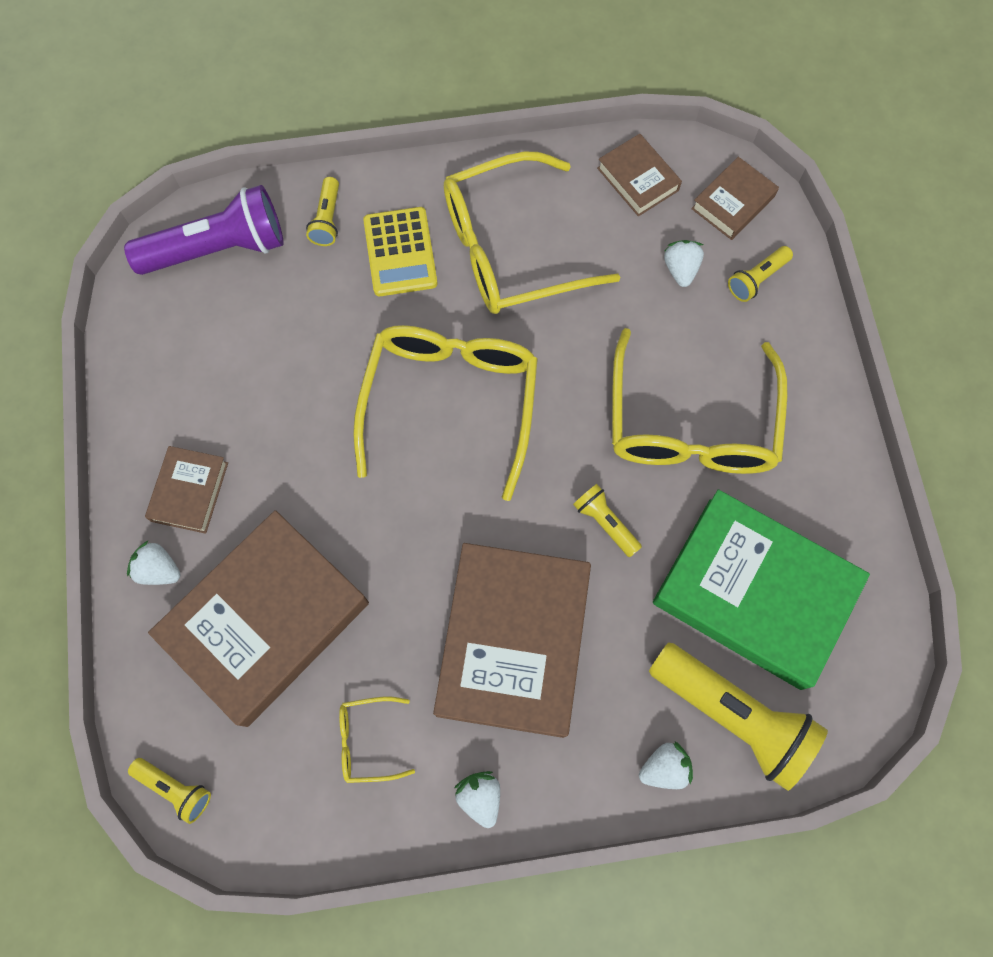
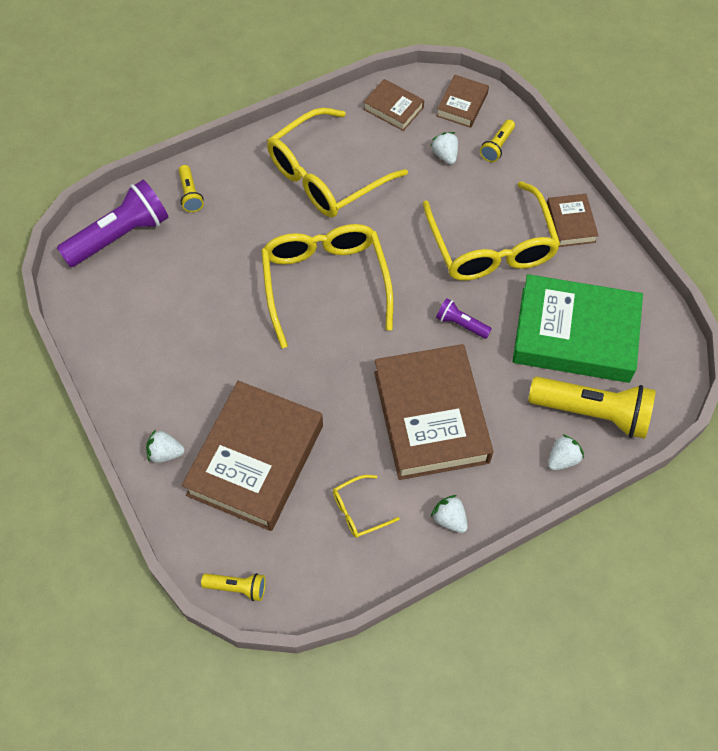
camera: 20 degrees left, 10 degrees down
(190, 492) = (166, 396): brown book -> brown book (570, 223)
(400, 252) = (250, 200): yellow calculator -> none
(605, 523) = (461, 324): yellow flashlight -> purple flashlight

